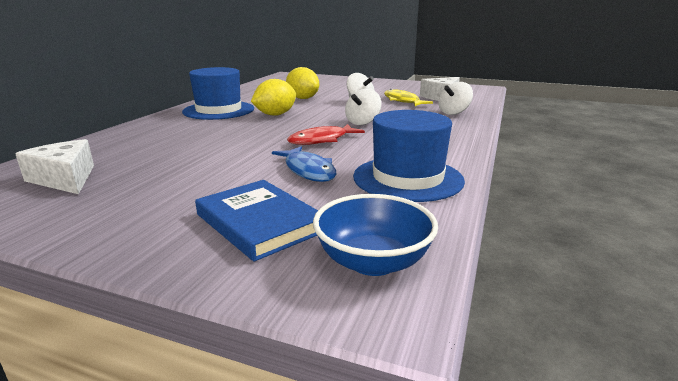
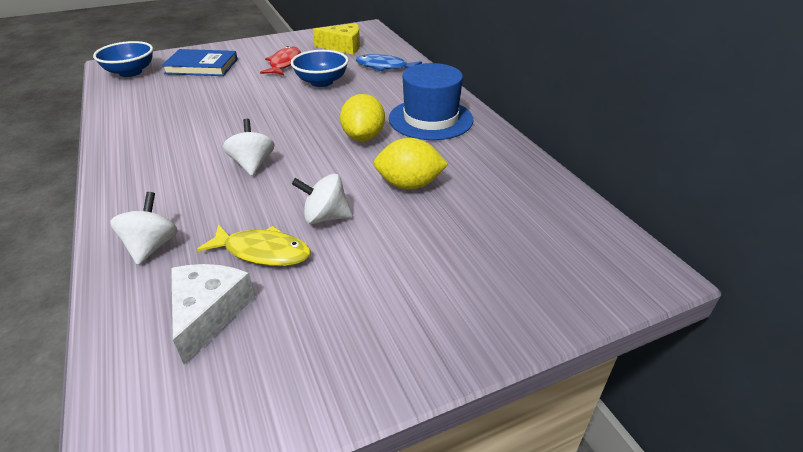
camera: 135 degrees right, 15 degrees up
(65, 178) = (343, 47): white cheese -> yellow cheese
(202, 150) = (321, 82): none -> blue bowl
(308, 170) = (221, 95): blue fish -> blue fish (385, 67)
(322, 140) = (254, 123): red fish -> red fish (284, 63)
(408, 178) = (144, 114): blue hat -> none

